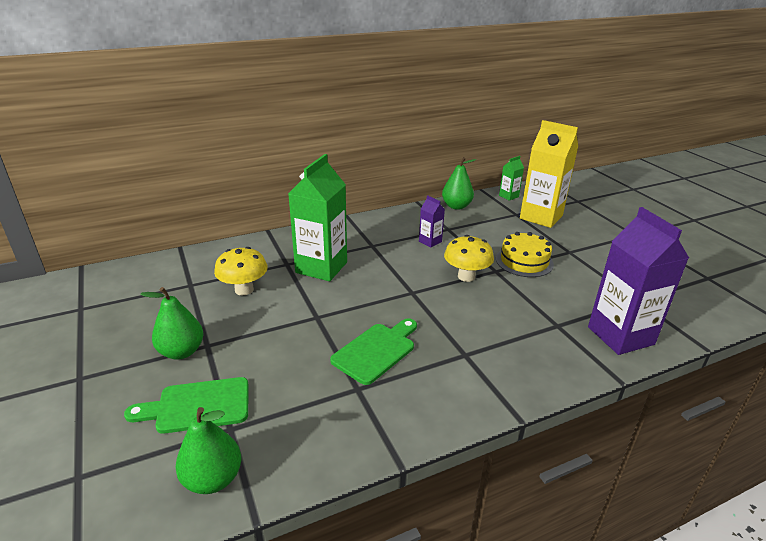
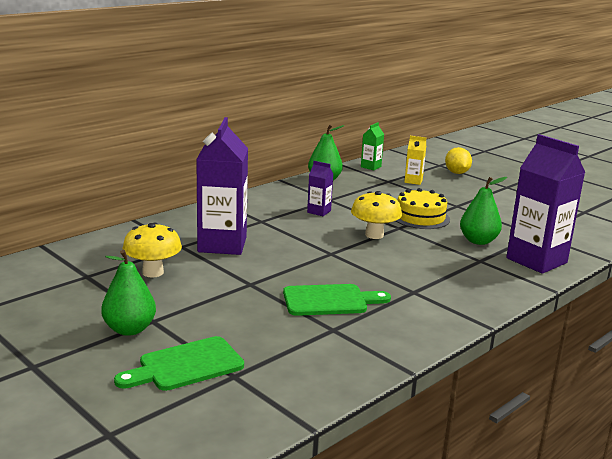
camera: 20 degrees left, 10 degrees down
(213, 479) = (248, 411): green pear -> green pear (478, 241)
(321, 267) = (222, 244): green carton -> purple carton
(376, 351) = (329, 300): green cutting board -> green cutting board turned 60 degrees clockwise
(541, 217) = (413, 181): yellow carton -> yellow carton, size x0.46
(590, 212) = (457, 173): none -> yellow lemon

